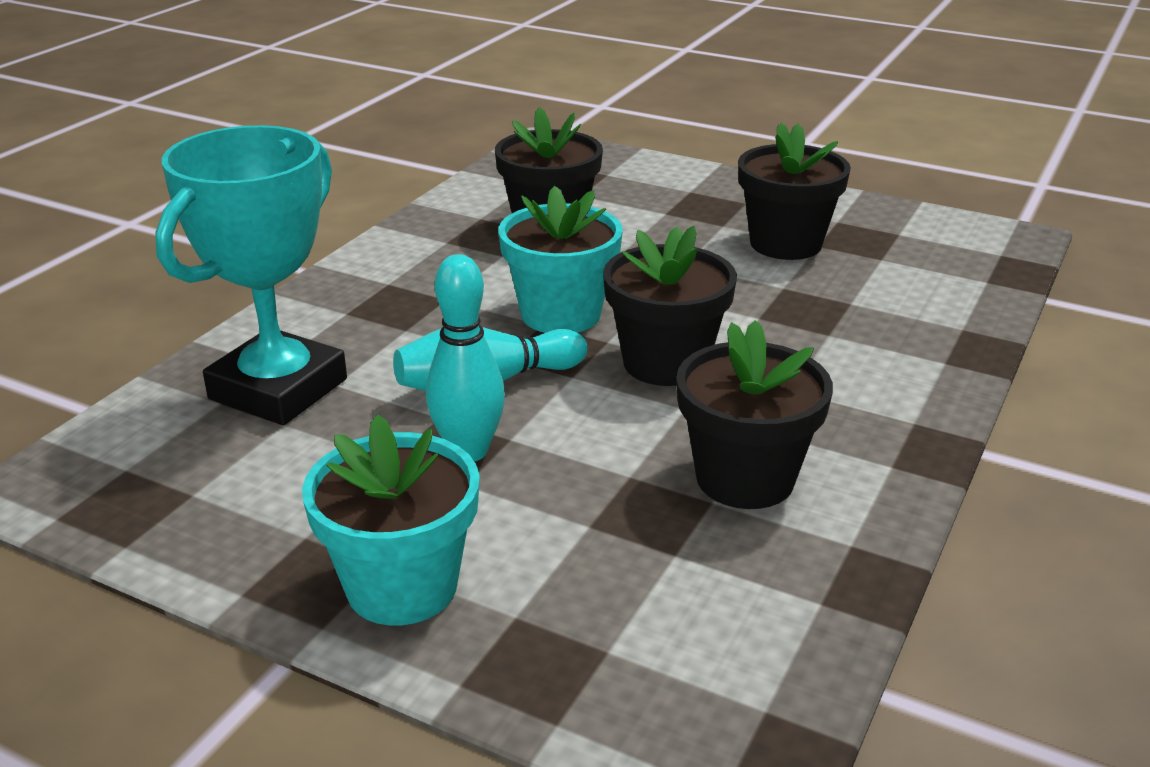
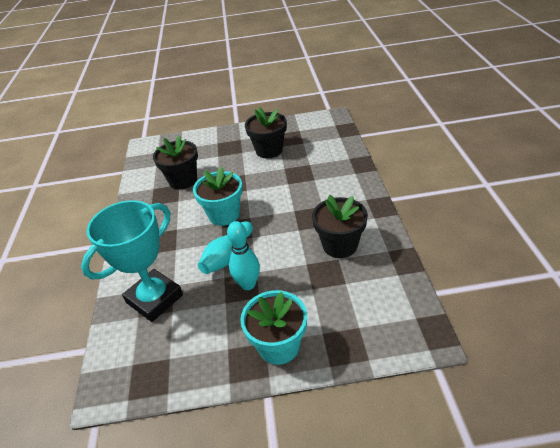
camera: 30 degrees left, 10 degrees up
(278, 389) = (154, 299): turquoise trophy -> turquoise trophy turned 45 degrees clockwise
(665, 363) = (276, 216): black flower pot -> none

